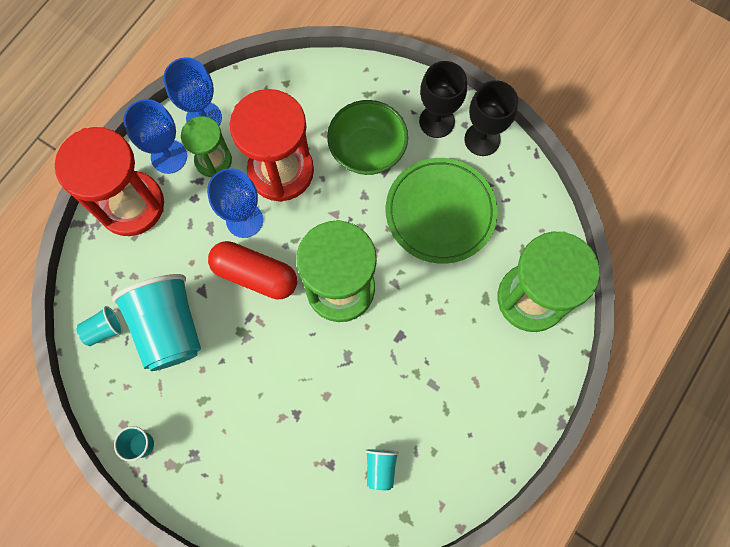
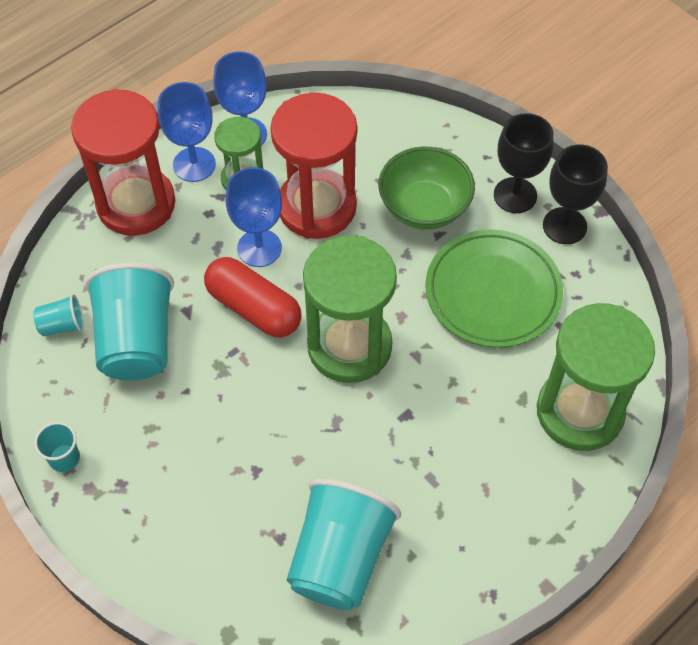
camera: 15 degrees right, 15 degrees down
(380, 468) = (340, 558): turquoise cup -> turquoise cup, size x2.26

